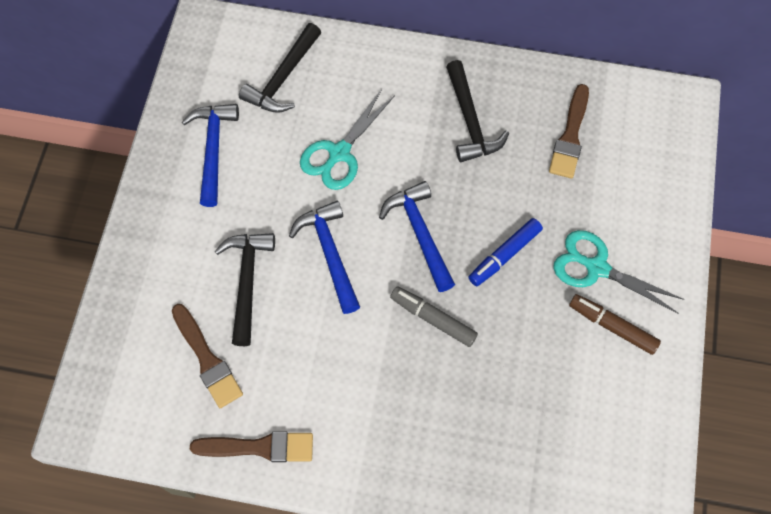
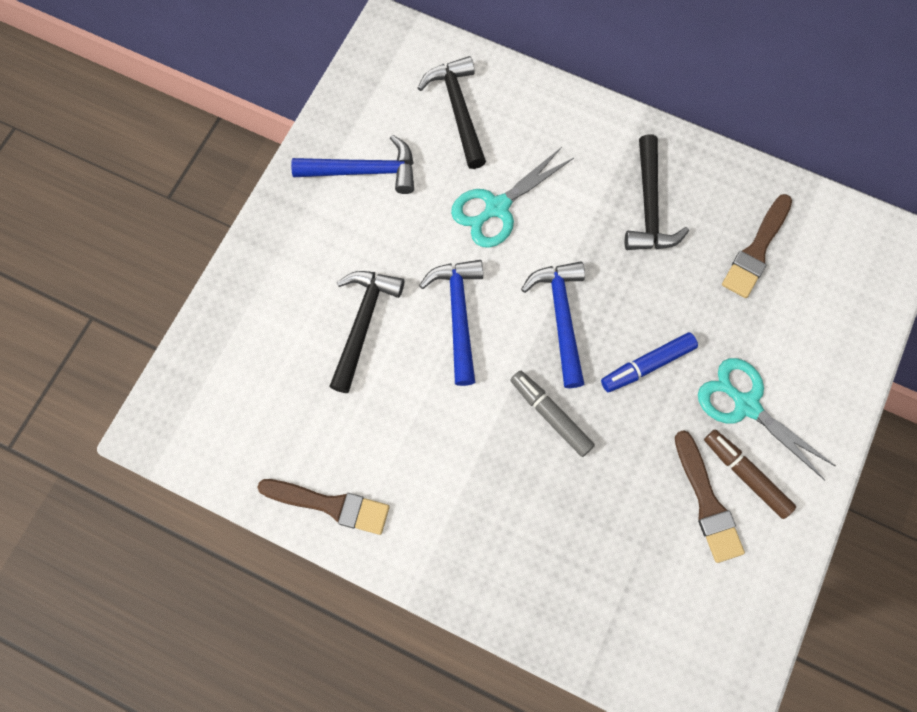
camera: 15 degrees right, 5 degrees up
(207, 359) = (300, 396): brown brush -> brown brush (707, 501)
(213, 149) = (364, 171): blue hammer -> blue hammer turned 75 degrees clockwise
(283, 78) = (458, 110): black hammer -> black hammer turned 120 degrees clockwise

